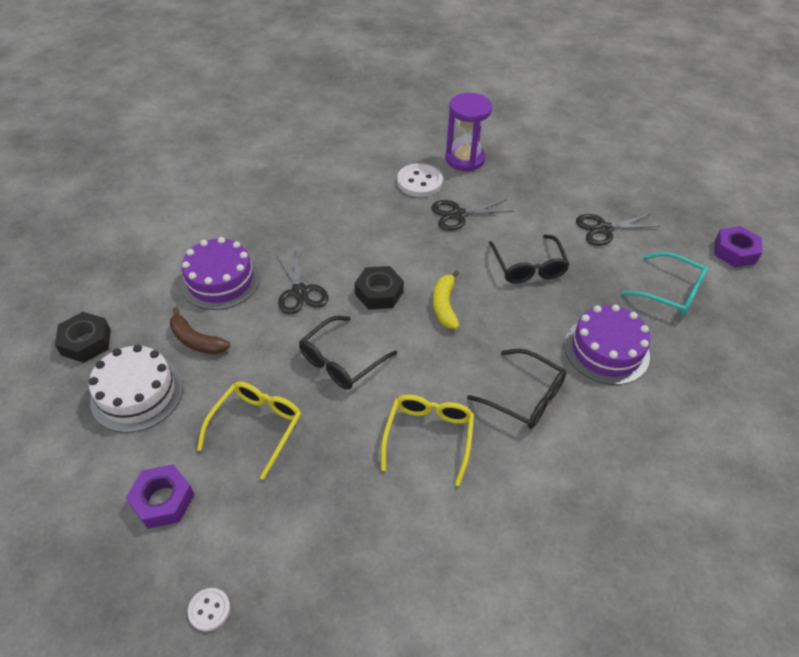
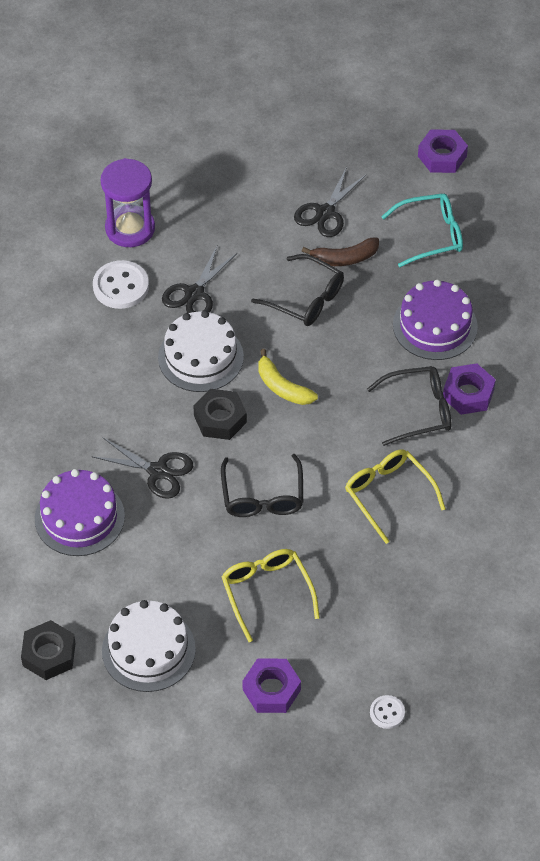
camera: 45 degrees left, 5 degrees up
(196, 340) = (133, 577): brown banana -> brown banana (344, 258)
(415, 250) = (200, 357): none -> white cake
(579, 416) = (468, 394): none -> purple nut

